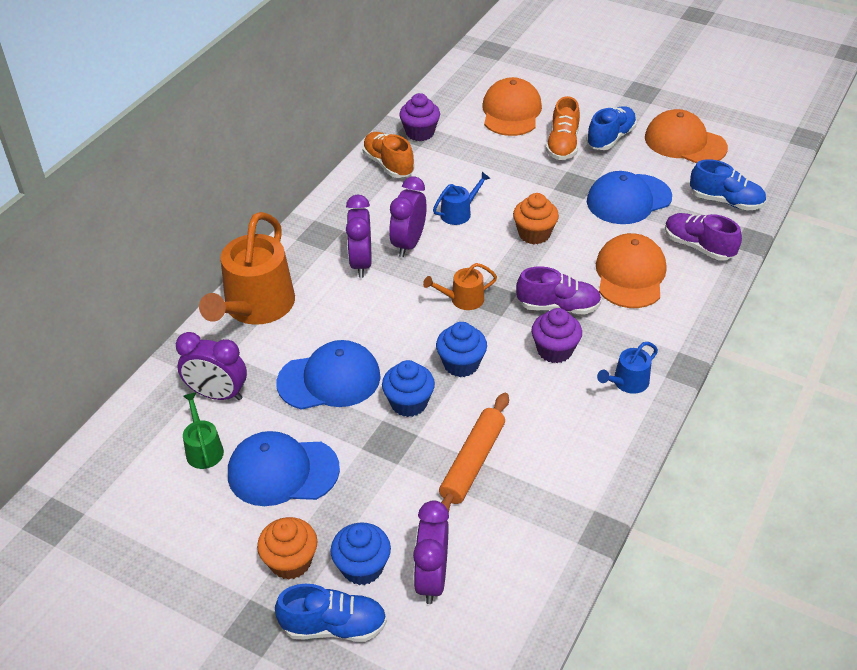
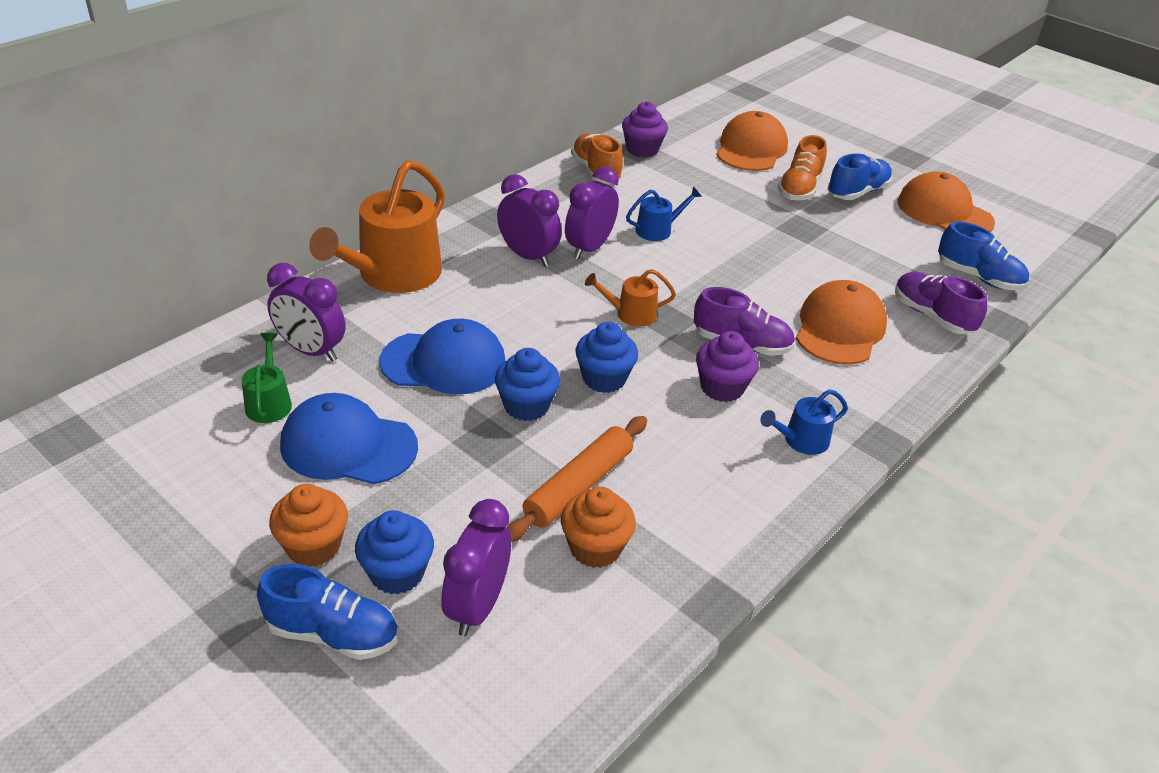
camera: 10 degrees right, 5 degrees down
(361, 263) = (528, 256): purple clock -> purple clock turned 120 degrees clockwise
(534, 234) = (737, 266): orange cupcake -> orange cupcake (595, 548)
(628, 199) = (860, 254): blue cap -> none

